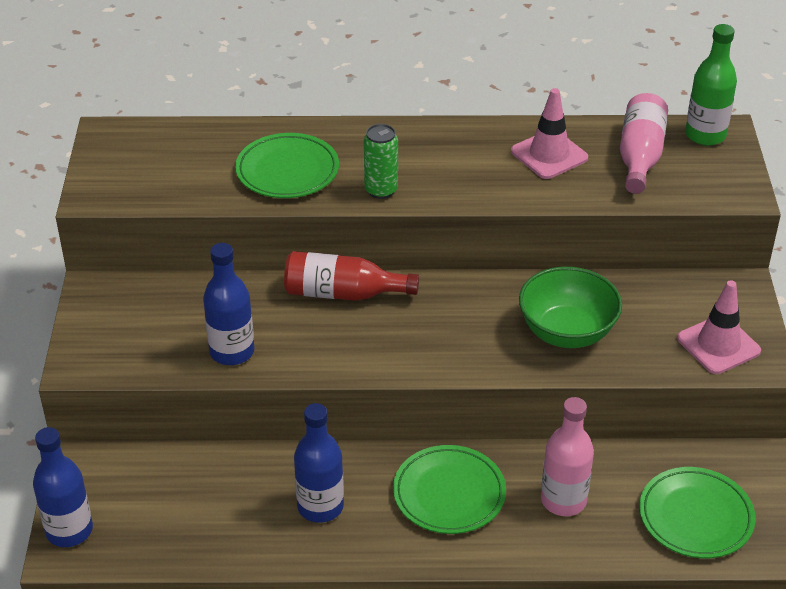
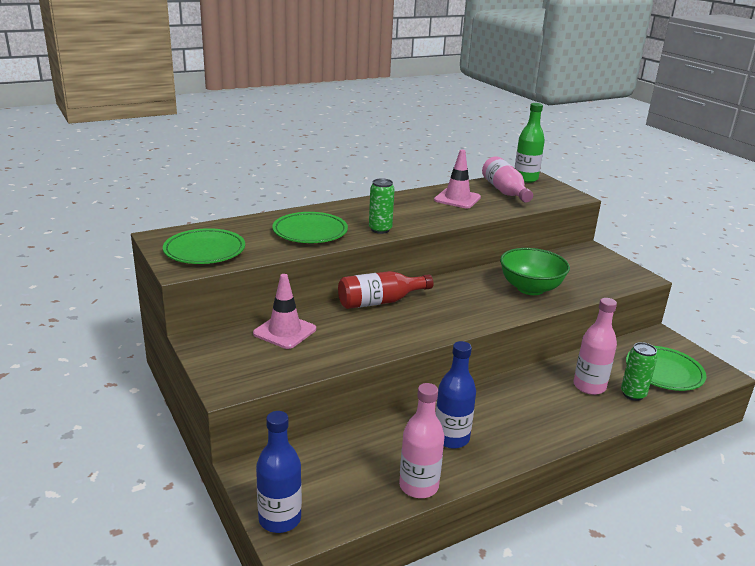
camera: 30 degrees left, 15 degrees down
(232, 352) = (337, 349): blue bottle -> none
(234, 550) = (418, 486): none -> pink bottle
(449, 494) = (522, 404): green plate -> green plate (204, 251)
(612, 533) = (633, 394): none -> green can
(718, 345) = (612, 275): pink traffic cone -> pink traffic cone (284, 331)

